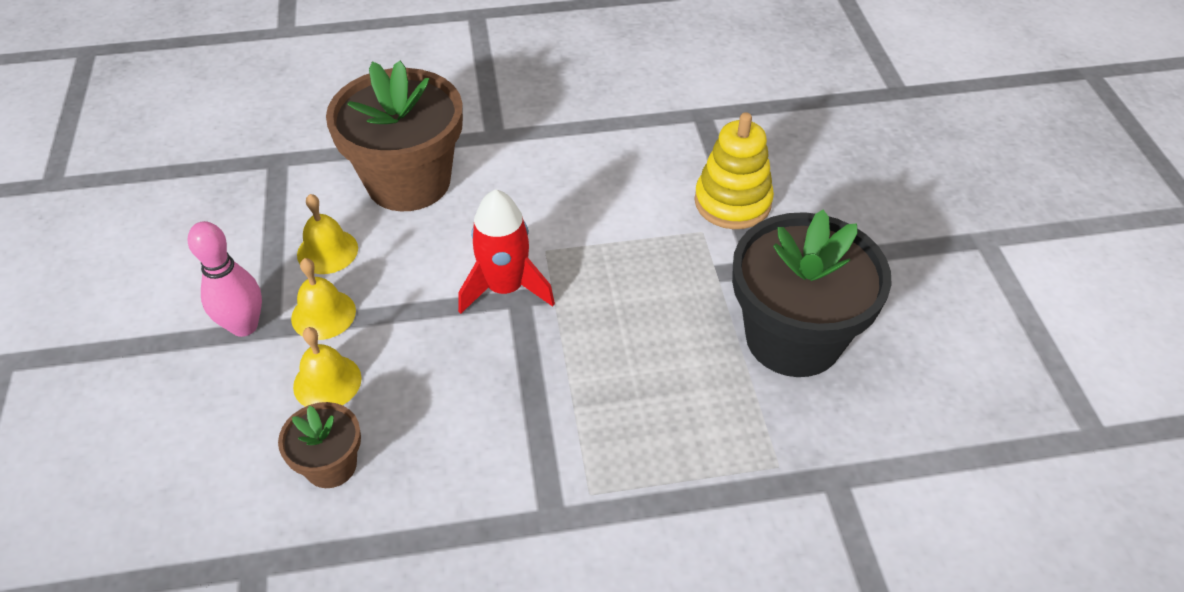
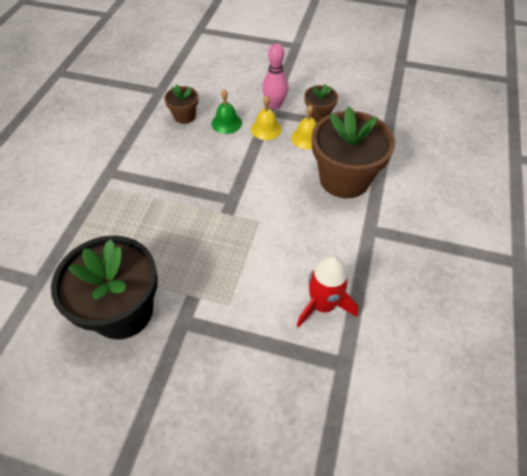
camera: 115 degrees right, 5 degrees up
(256, 253) = (318, 115): none -> brown flower pot
(327, 382) = (226, 123): yellow bell -> green bell
(505, 288) = (242, 195): red rocket -> red rocket (323, 305)
(732, 202) = (243, 336): yellow stacking toy -> none

